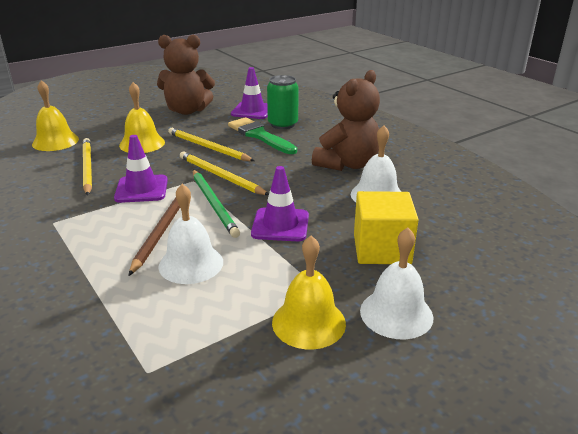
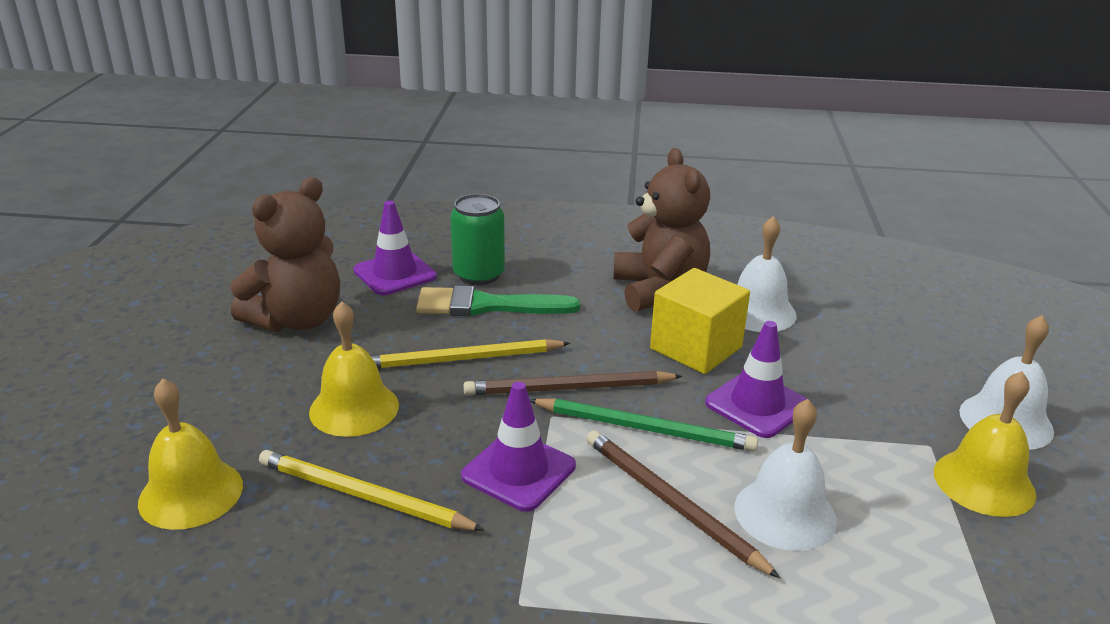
camera: 50 degrees left, 0 degrees up
(220, 176) = (568, 388): yellow pencil -> brown pencil
(381, 249) = (877, 367): yellow cube -> yellow cube (696, 348)

